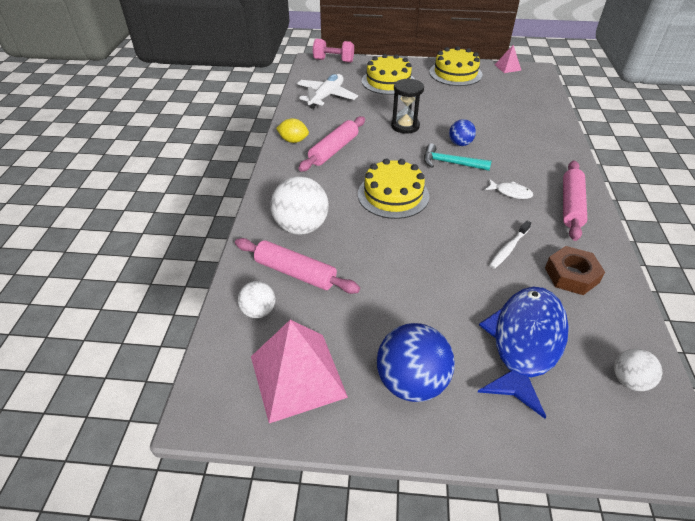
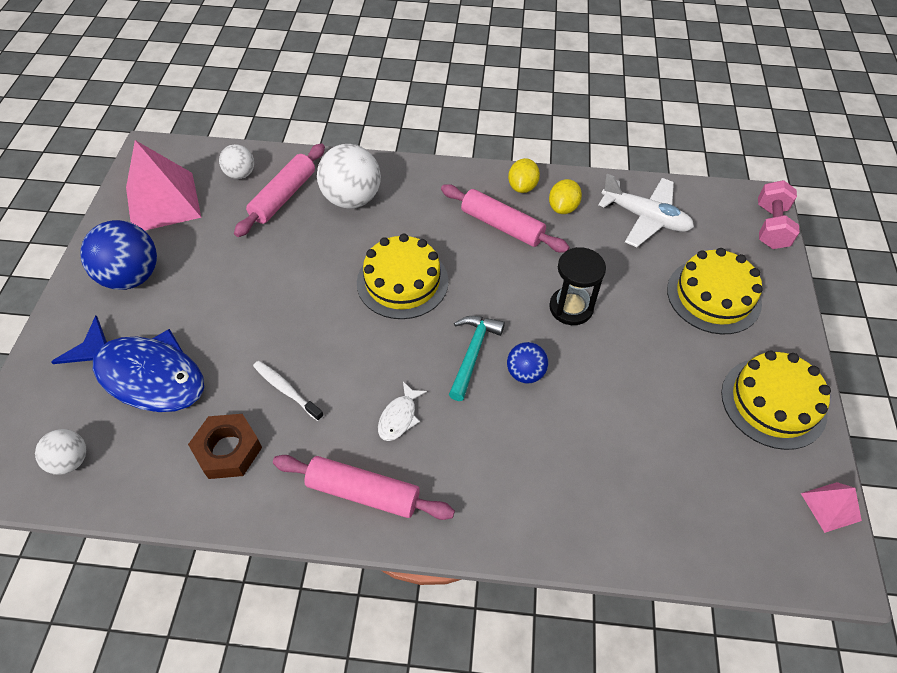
camera: 90 degrees right, 10 degrees up
(316, 125) = (563, 208): none -> yellow lemon

